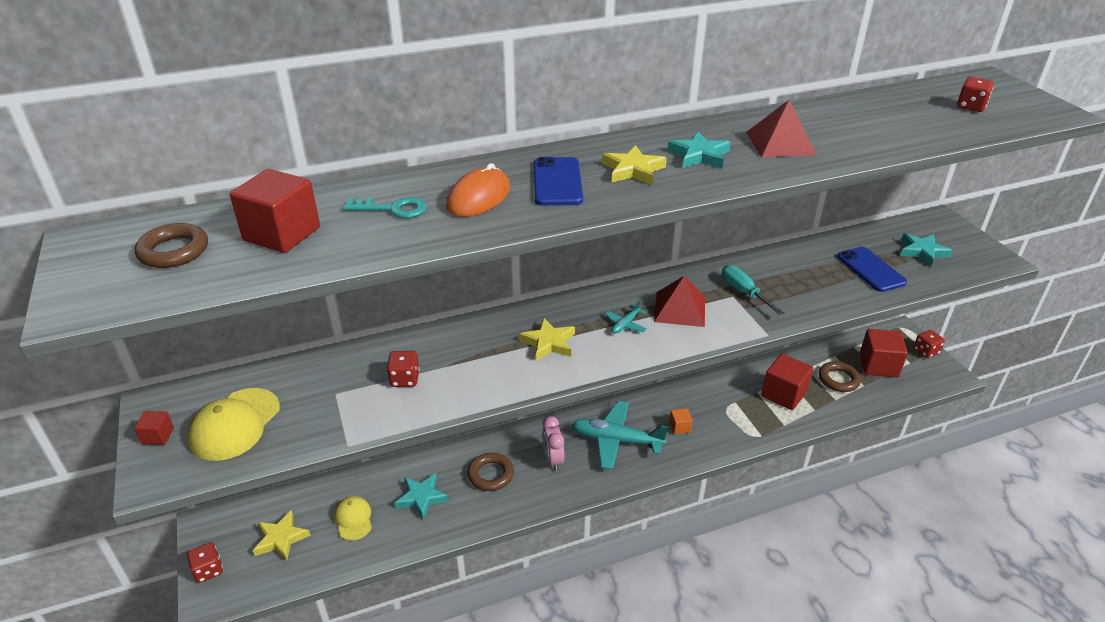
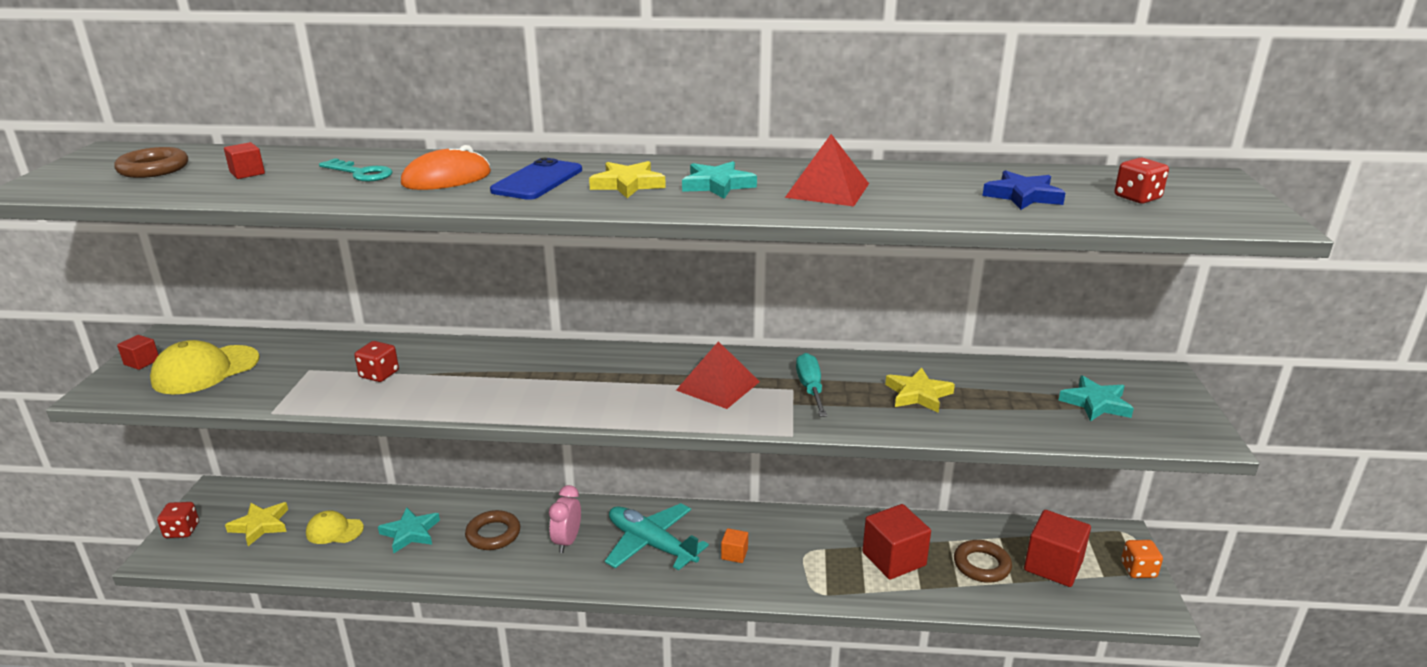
camera: 25 degrees right, 10 degrees down
(282, 234) = (247, 173): red cube -> red cube, size x0.49
(353, 519) = (334, 530): yellow cap -> yellow cap turned 90 degrees counterclockwise
(548, 343) = (545, 380): yellow star -> yellow star (918, 394)
(625, 324) = (642, 385): turquoise plane -> none
(871, 269) = (1000, 405): blue phone -> none
(906, 120) = (1023, 196): none -> blue star
(925, 351) = (1138, 570): red dice -> orange dice

